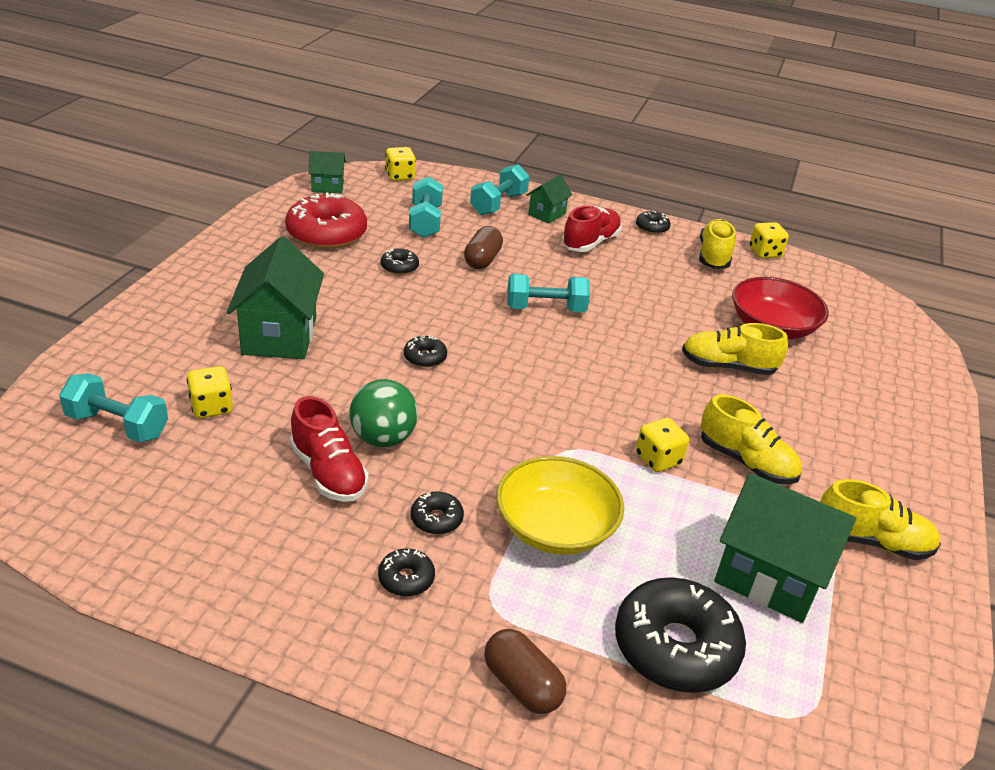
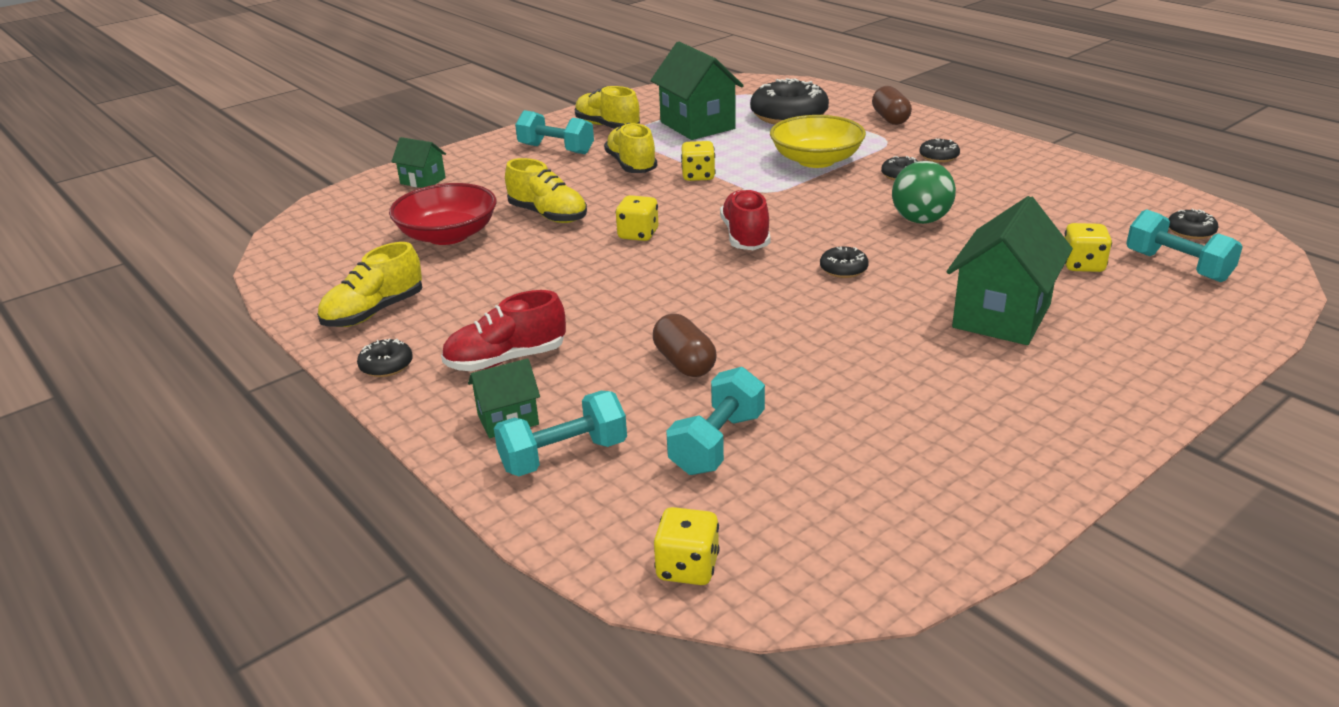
camera: 145 degrees left, 5 degrees down
(326, 234) = (894, 451): red donut -> none
(327, 187) = (851, 567): green house -> green house (423, 181)
(328, 472) = (977, 209): red shoe -> red shoe (745, 236)
(399, 267) = (809, 373): black donut -> black donut (1190, 231)
(482, 260) = (684, 363): brown capsule -> brown capsule turned 75 degrees counterclockwise
(545, 309) = (666, 291): turquoise dumbbell -> turquoise dumbbell (556, 149)
(764, 253) = (304, 305): yellow dice -> yellow dice (638, 234)

